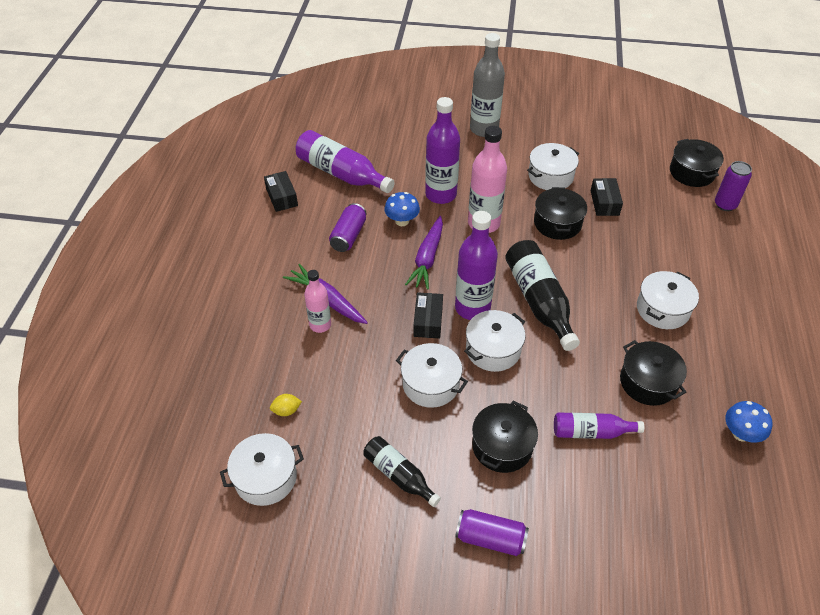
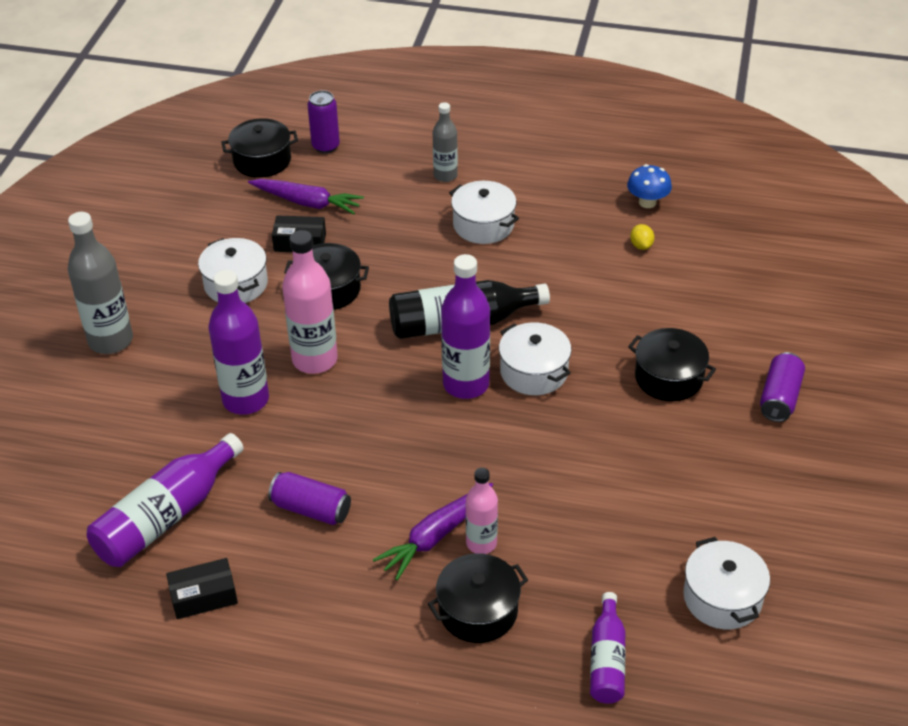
camera: 85 degrees left, 5 degrees down
(286, 411) = (623, 578): yellow lemon -> yellow lemon (641, 245)
(399, 475) = (711, 468): black bottle -> none
(402, 221) = (292, 446): blue mushroom -> none
(427, 258) = (371, 422): purple carrot -> purple carrot (307, 203)
(428, 321) = (483, 429): black box -> none
(430, 384) = (583, 432): white pot -> none
(591, 432) = (648, 305): purple bottle -> purple bottle (607, 660)
(648, 382) = (584, 253): black pot -> black pot (478, 611)
(718, 280) = (445, 175): none -> grey bottle

